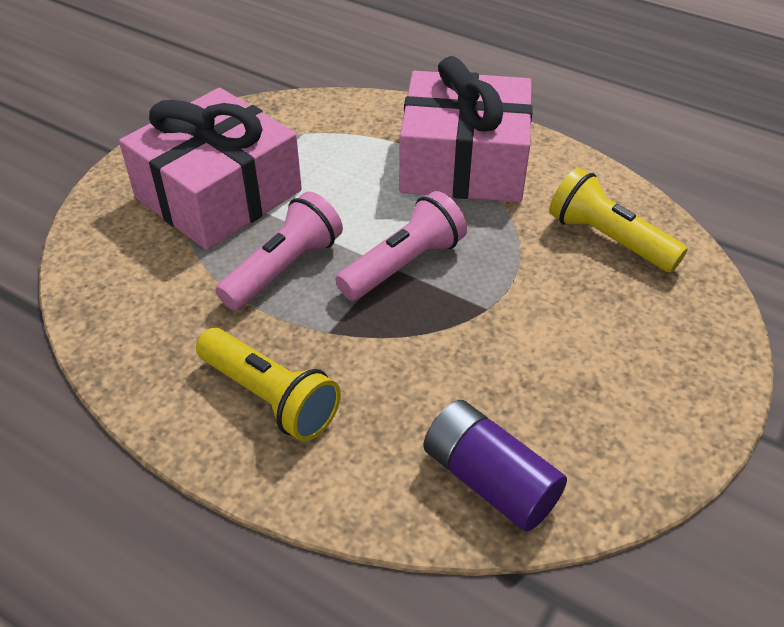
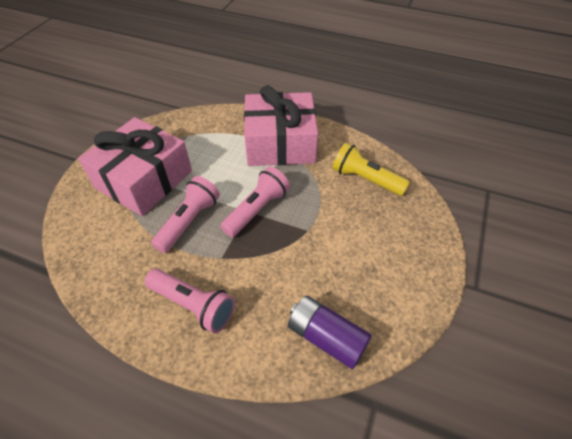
camera: 10 degrees left, 5 degrees up
(270, 397) = (193, 305): yellow flashlight -> pink flashlight

